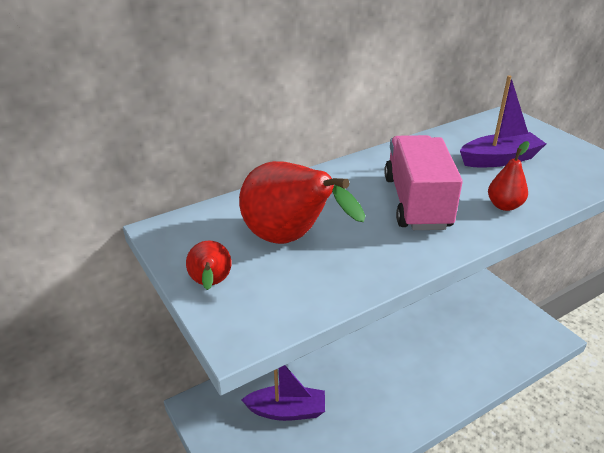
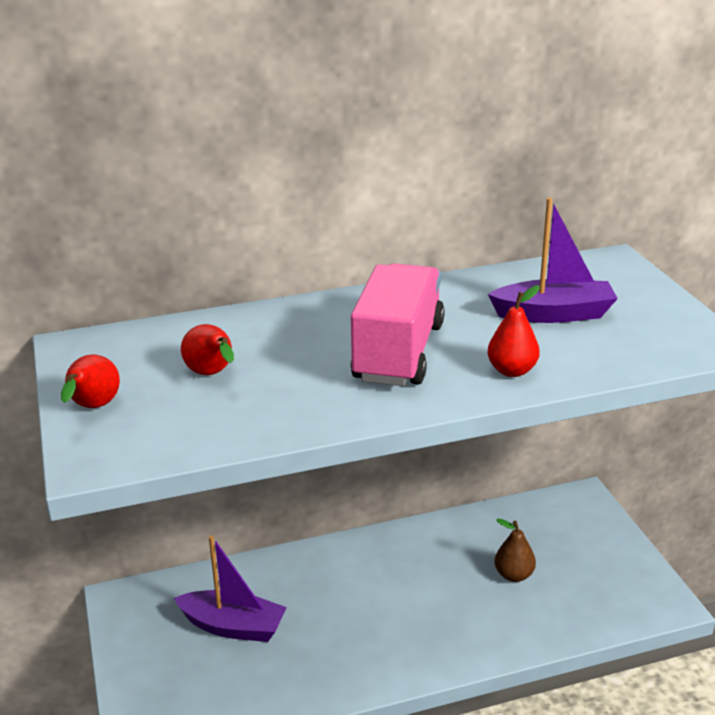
camera: 15 degrees right, 5 degrees down
(290, 240) = (212, 374): red pear -> red pear, size x0.50
(455, 335) = (514, 575): none -> brown pear

